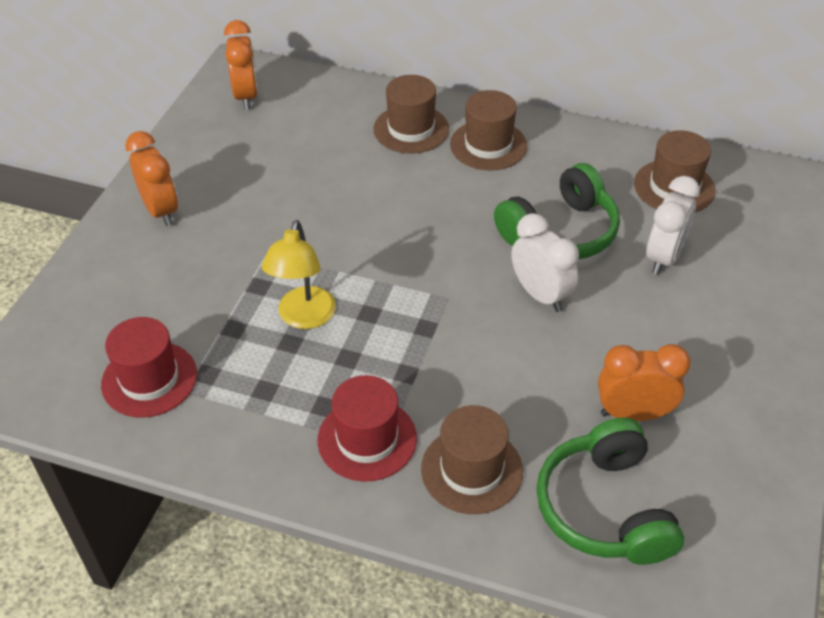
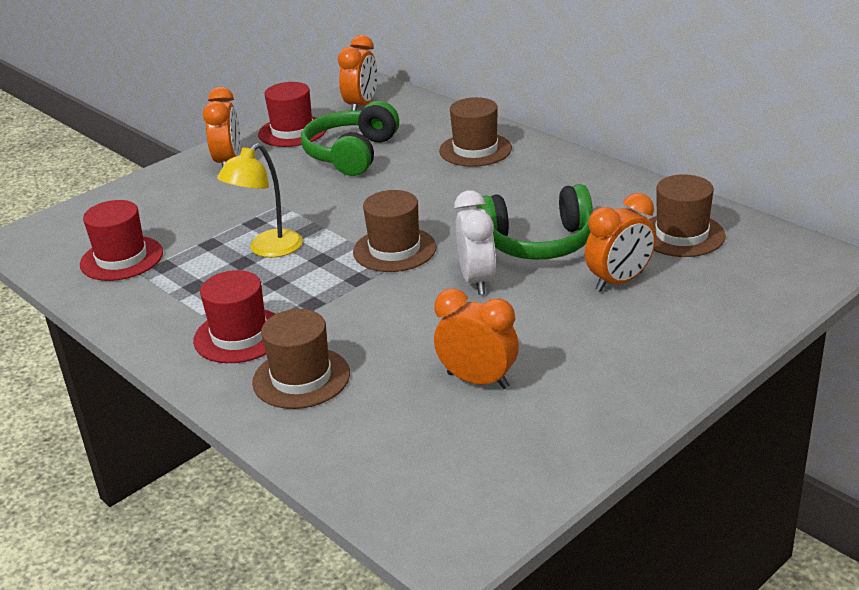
camera: 30 degrees right, 15 degrees down
(198, 149) = (292, 131): none -> red hat
(488, 145) = (532, 172): brown hat -> brown hat (394, 250)
(605, 508) = (386, 436): green headphones -> green headphones (351, 154)
(663, 257) = (619, 281): white clock -> orange clock

